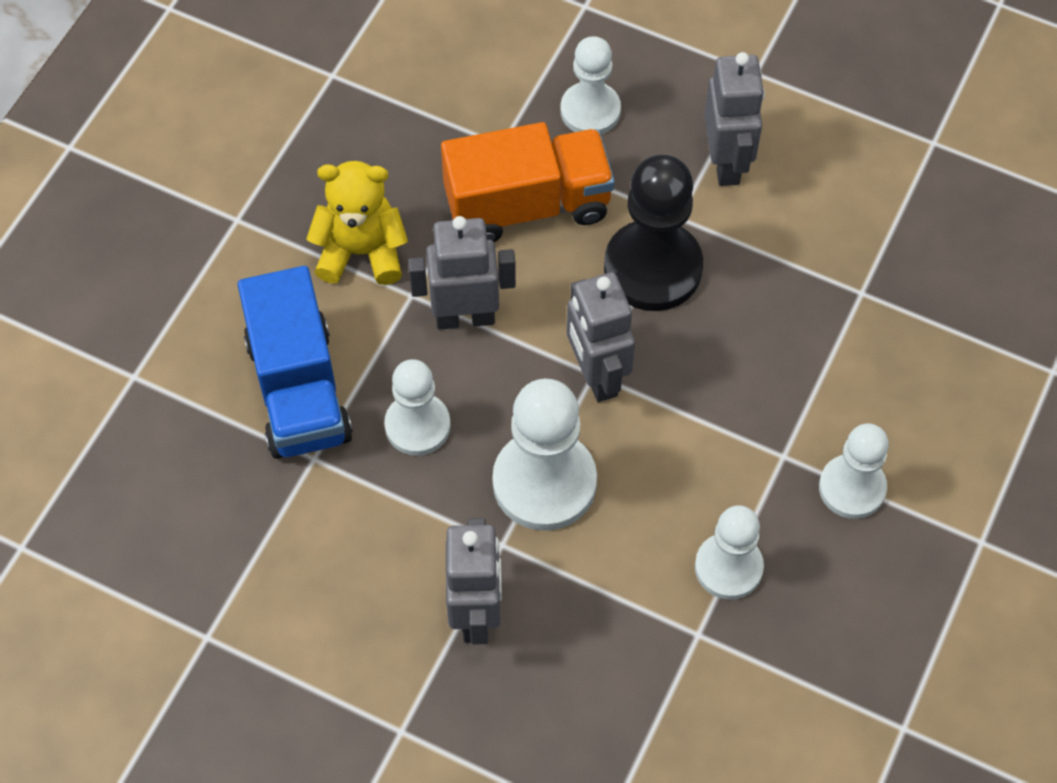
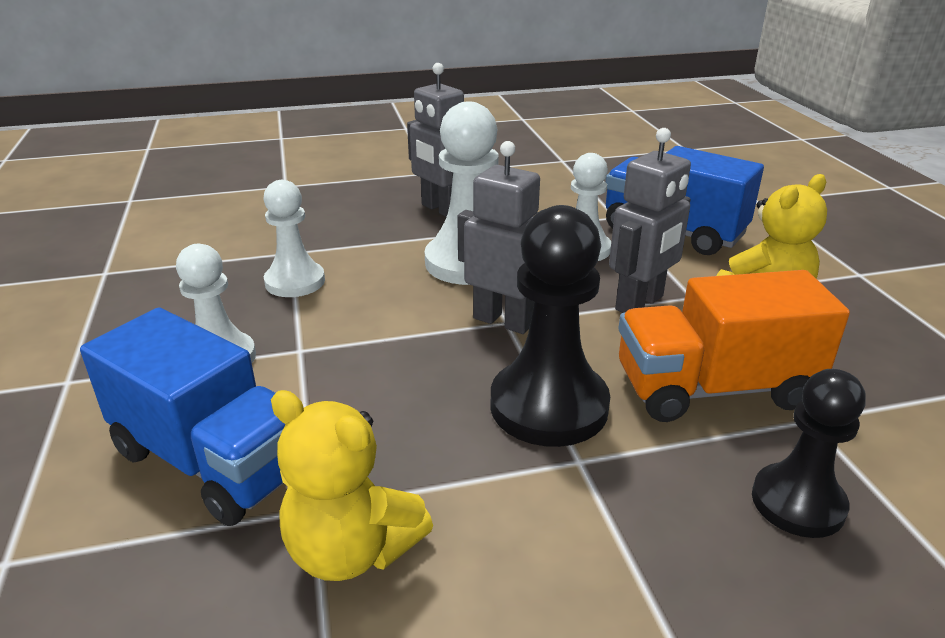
camera: 140 degrees right, 30 degrees down
(527, 205) = (713, 389): orange truck -> orange truck turned 45 degrees clockwise
(590, 111) = (798, 503): white pawn -> black pawn
(726, 162) = (597, 548): grey robot -> none
(857, 249) = (352, 550): none -> yellow teddy bear
(904, 373) = (213, 460): none -> blue truck

